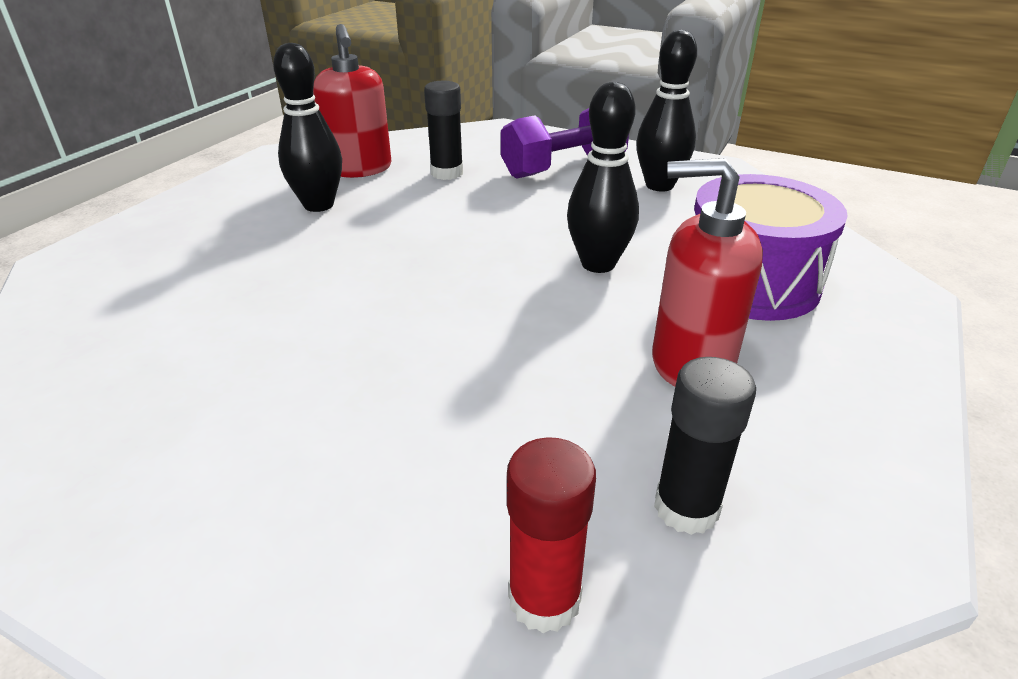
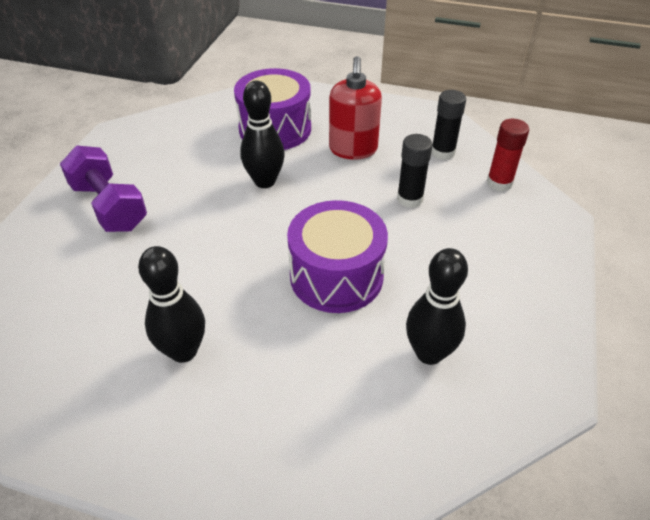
camera: 100 degrees left, 10 degrees up
(359, 169) = (97, 344): red soap dispenser -> none
(365, 306) = (336, 276): none -> purple drum
(447, 173) = (114, 276): black glue stick -> black glue stick (410, 199)
(659, 185) = (147, 158): black bowling pin -> black bowling pin (429, 353)

